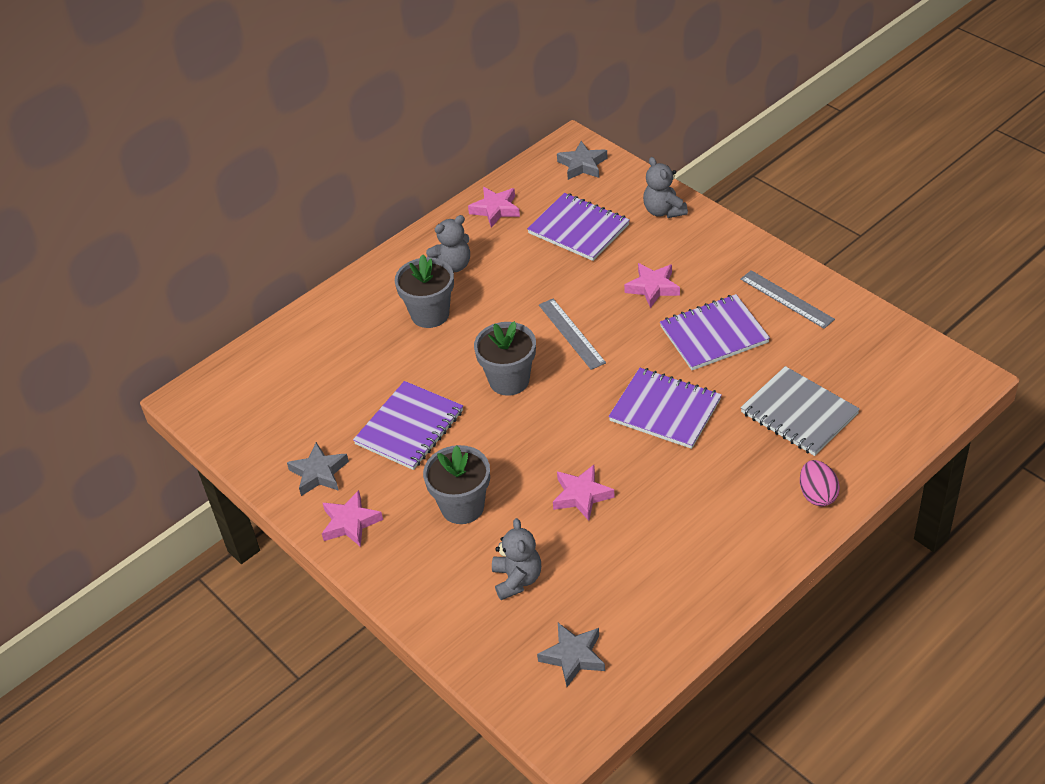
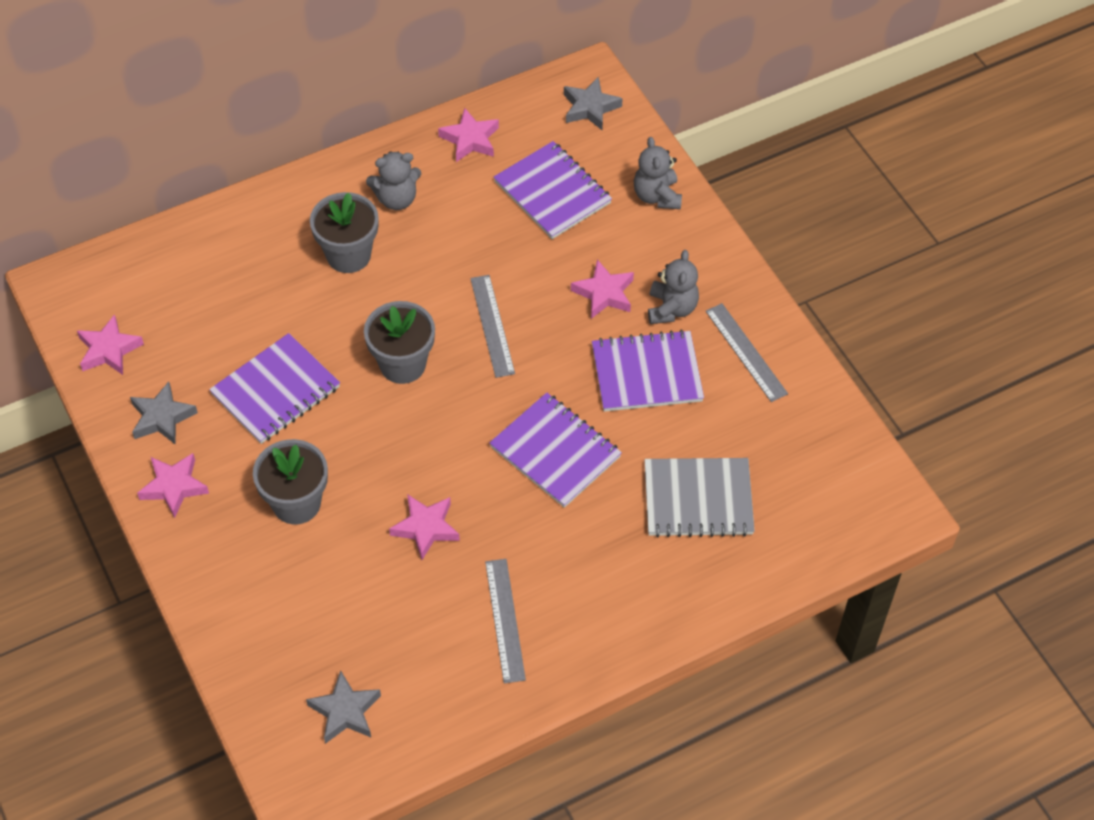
camera: 10 degrees right, 10 degrees up
(253, 435) = (109, 350): none -> pink star
(517, 579) = (321, 606): grey teddy bear -> grey teddy bear (671, 309)
(680, 546) = (505, 620): none -> grey ruler
(799, 413) = (698, 499): grey notebook -> grey notebook turned 60 degrees counterclockwise
(817, 495) = (675, 603): pink egg -> none

